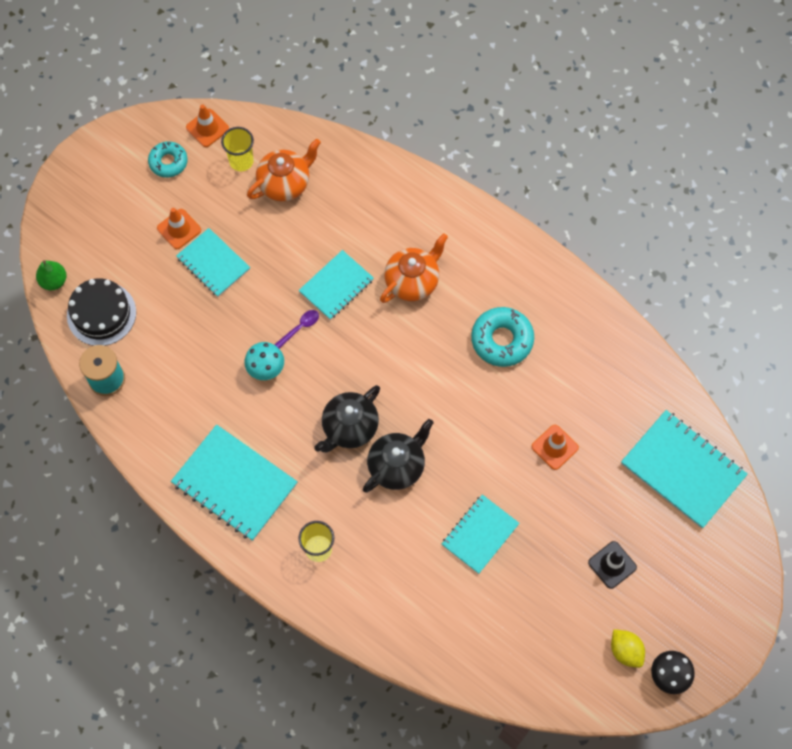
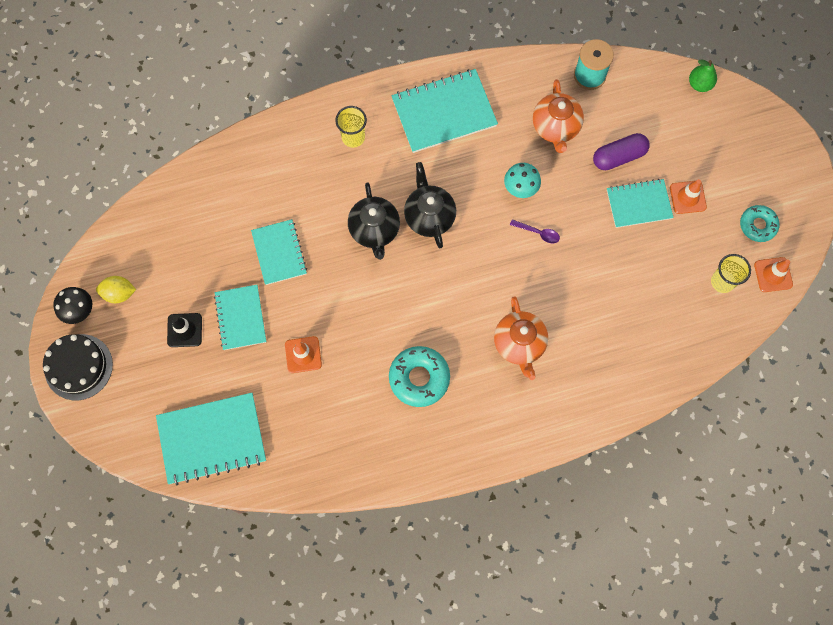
camera: 125 degrees right, 5 degrees up
(101, 314) = (648, 101): black cake -> black cake (78, 367)
(176, 306) = (619, 156): none -> purple capsule
(285, 183) = (678, 303): orange teapot -> orange teapot (555, 127)
(299, 328) = (538, 233): purple spoon -> purple spoon turned 60 degrees counterclockwise
(336, 286) = (556, 283): turquoise notebook -> turquoise notebook (241, 318)

